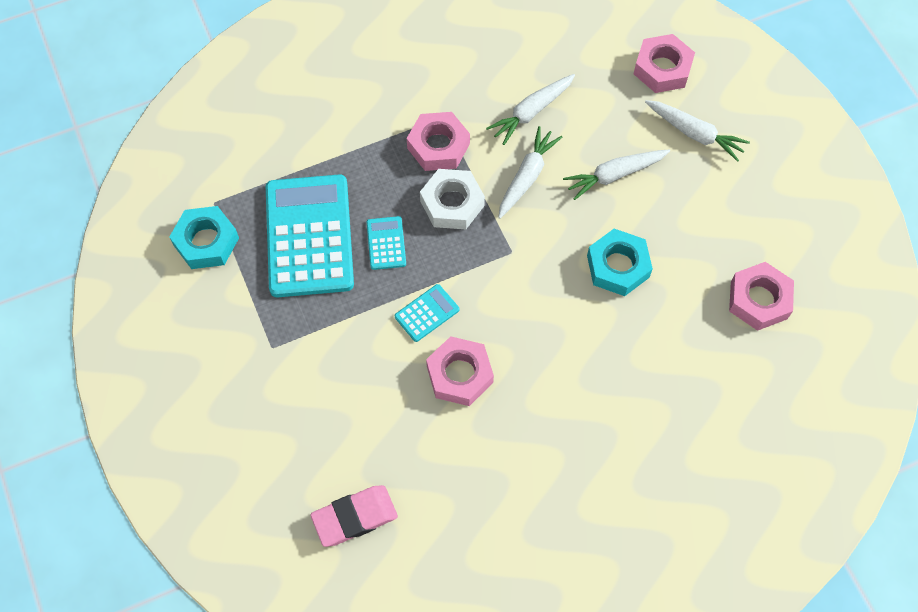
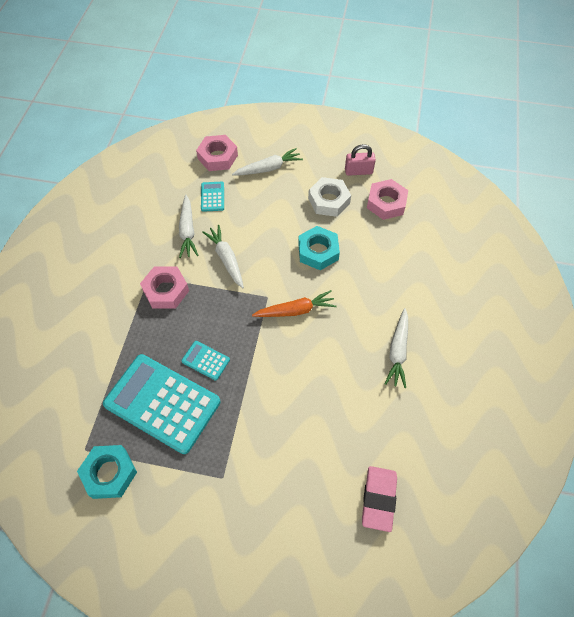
camera: 55 degrees left, 5 degrees down
(427, 313) = (271, 367): turquoise calculator -> turquoise calculator (212, 197)
(452, 203) = (210, 307): white nut -> white nut (329, 200)
(459, 374) = (325, 374): pink nut -> none
(517, 293) = (295, 310): none -> orange carrot
(614, 175) = (262, 218): white carrot -> white carrot (398, 351)
(782, 237) = (358, 171): none -> pink padlock

